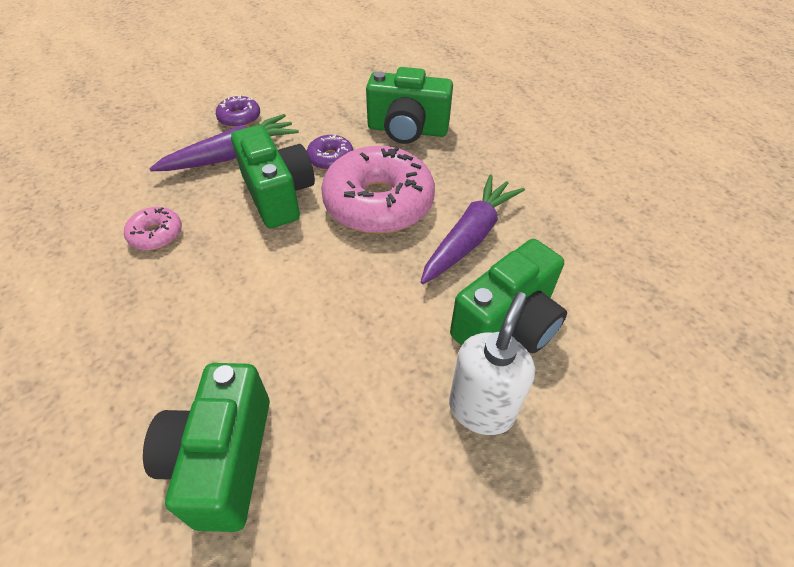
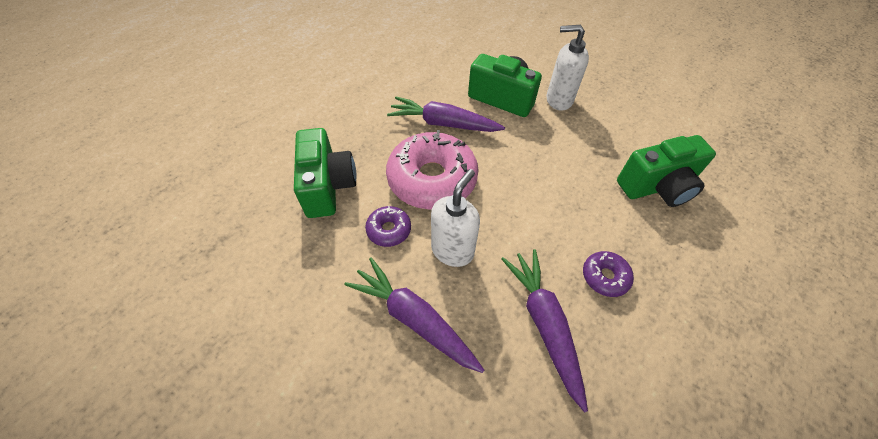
camera: 110 degrees left, 5 degrees up
(156, 234) = (544, 324): pink donut -> purple carrot
(239, 118) = (344, 348): purple donut -> purple donut (605, 277)
(278, 195) = (452, 250): green camera -> white soap dispenser

